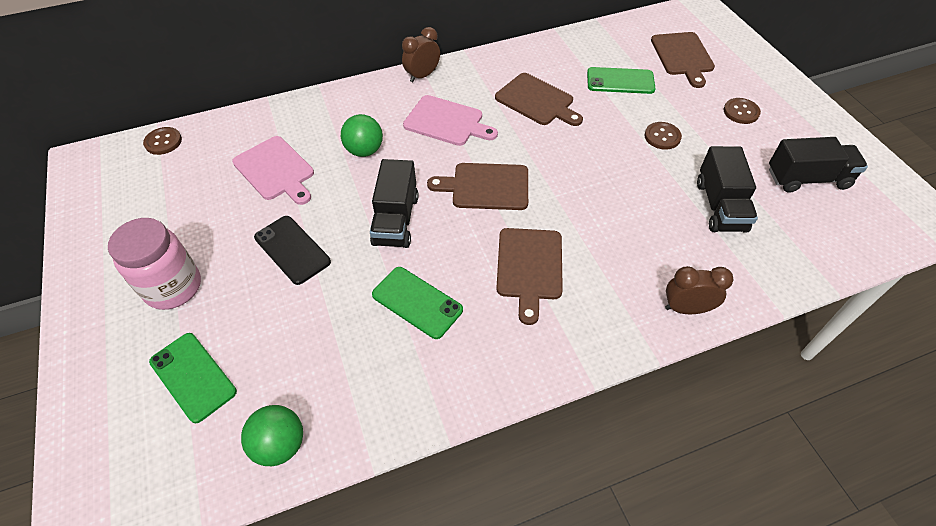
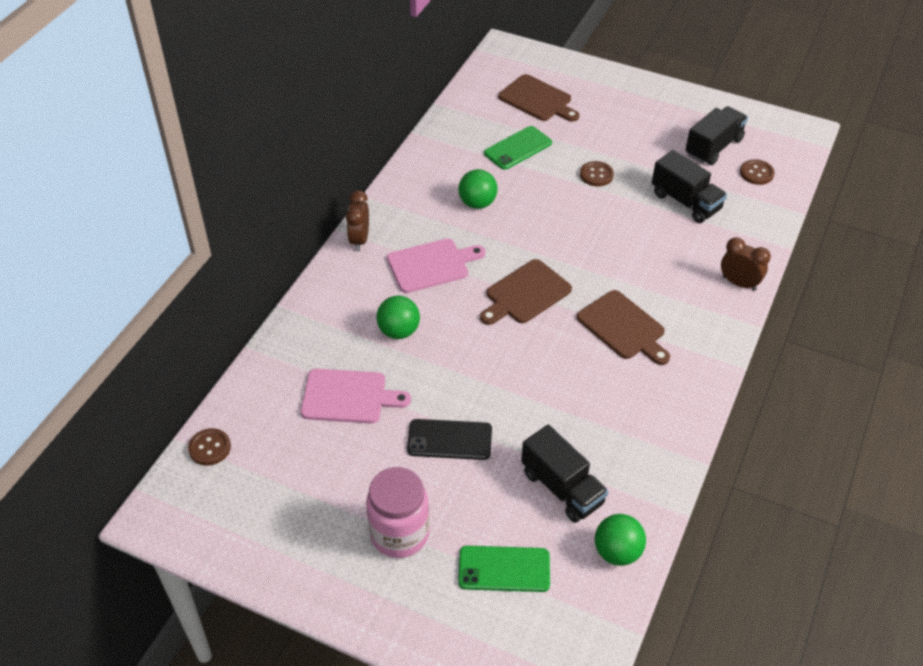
camera: 45 degrees left, 5 degrees down
(396, 220) = (494, 363): black truck -> black truck (562, 488)
(417, 302) = (583, 404): green phone -> none
(537, 101) = (477, 203): brown cutting board -> green ball
(686, 308) = (739, 283): brown clock -> brown clock turned 75 degrees clockwise
(741, 112) = (624, 122): brown button -> brown button (756, 173)

